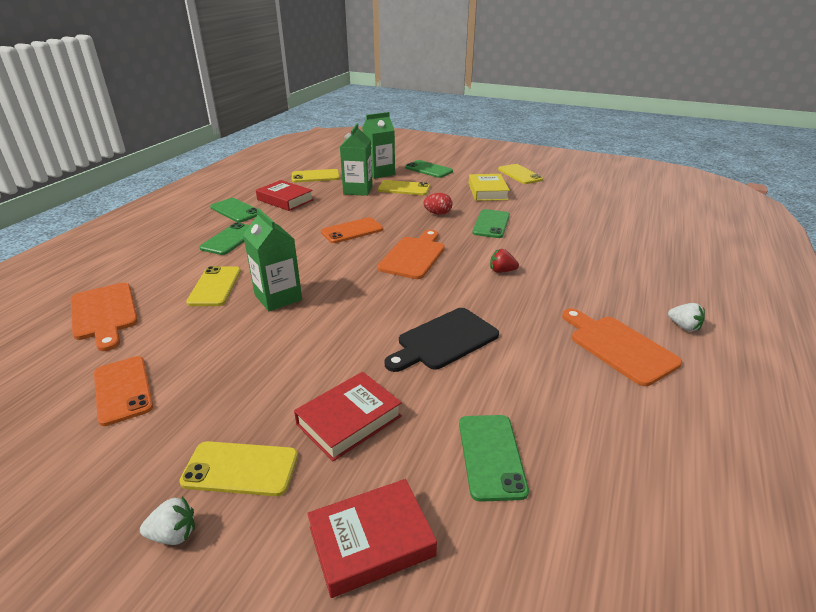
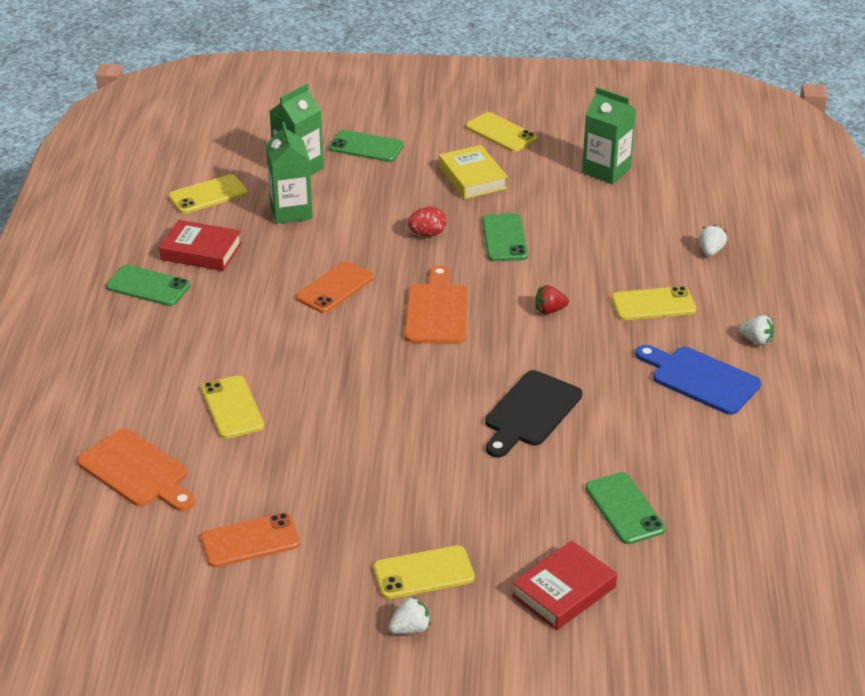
camera: 20 degrees left, 5 degrees up
(123, 390) = (250, 540): orange phone -> orange phone turned 60 degrees counterclockwise
(230, 239) = (186, 336): green phone -> none
(278, 297) = (319, 404): green carton -> green carton (606, 170)
(349, 420) = (488, 511): red book -> none
(404, 188) = (354, 194): yellow phone -> yellow phone (653, 304)
(618, 347) = (700, 379): orange cutting board -> blue cutting board
(654, 257) = (711, 251): none -> white strawberry

